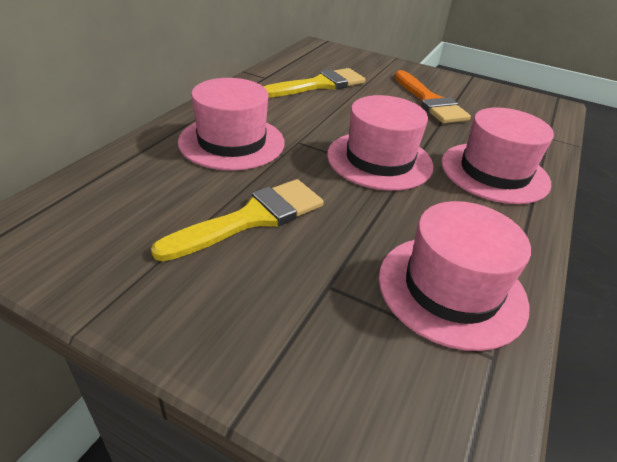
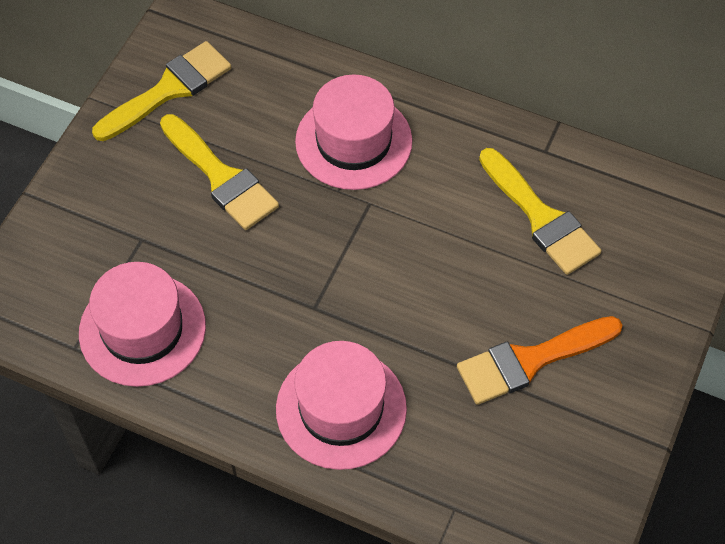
camera: 90 degrees right, 20 degrees up
(107, 251) = (169, 90): none -> yellow brush
(379, 160) = (344, 285): pink hat -> none

